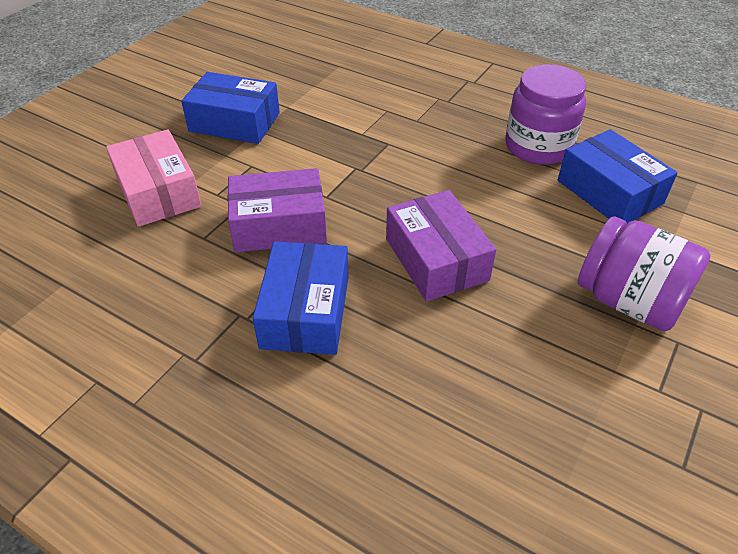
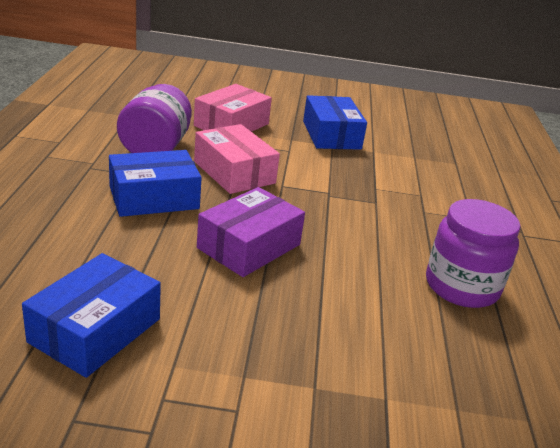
camera: 60 degrees right, 15 degrees down
(279, 225) = (234, 172): purple box -> pink box
(609, 192) = (436, 344): blue box -> blue box (95, 330)
(629, 301) = (273, 369): purple jar -> purple jar (155, 148)

